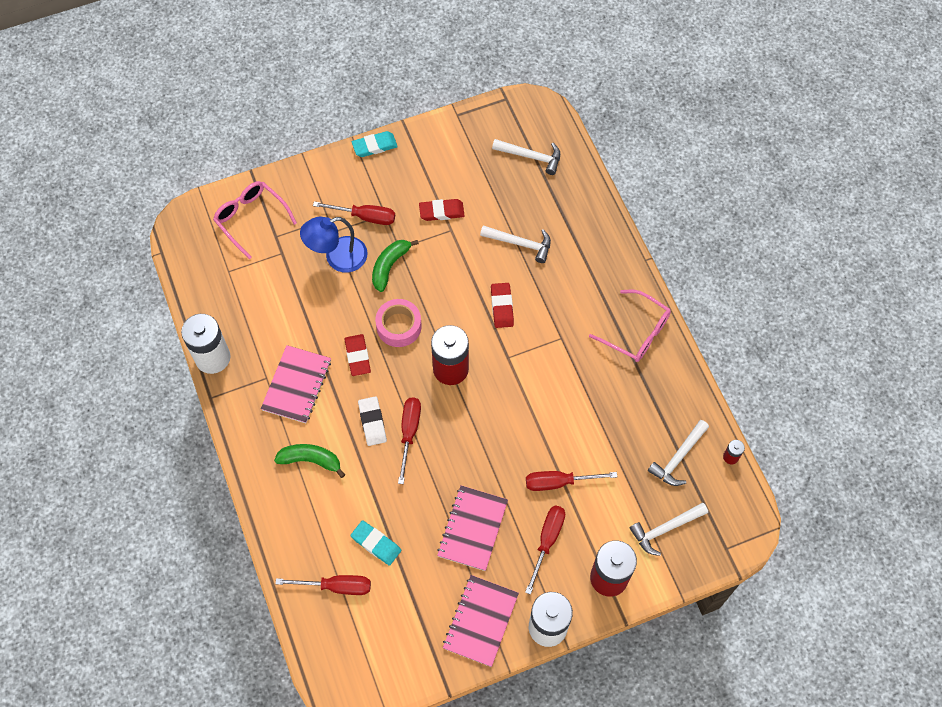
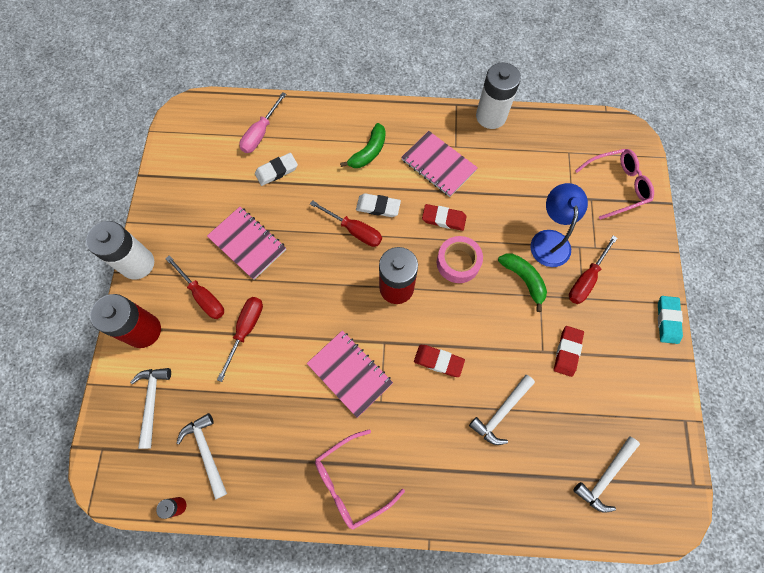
camera: 115 degrees right, 5 degrees up
(336, 586) = (261, 133): red screwdriver -> pink screwdriver
(376, 544) = (276, 171): turquoise eraser -> white eraser
(480, 621) = (174, 218): pink notebook -> pink notebook (350, 373)

